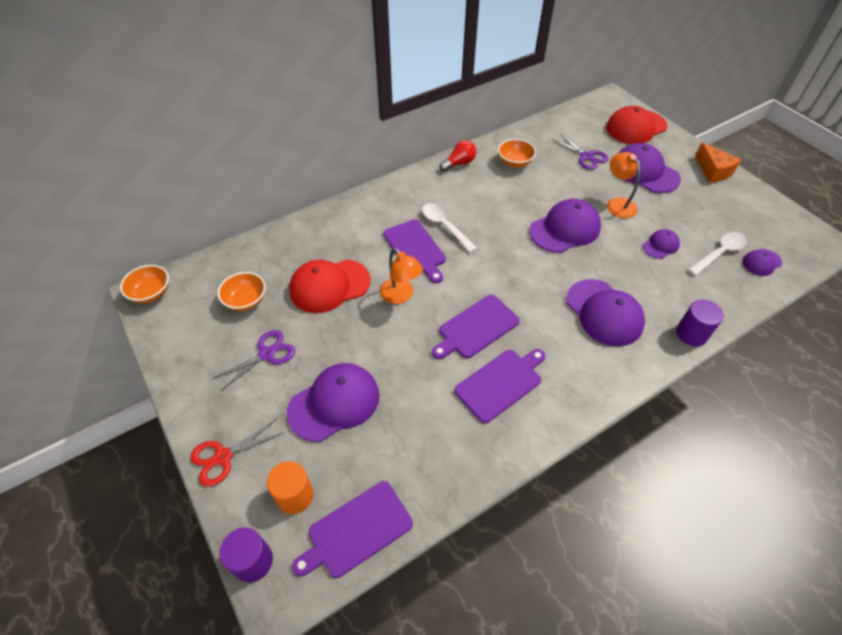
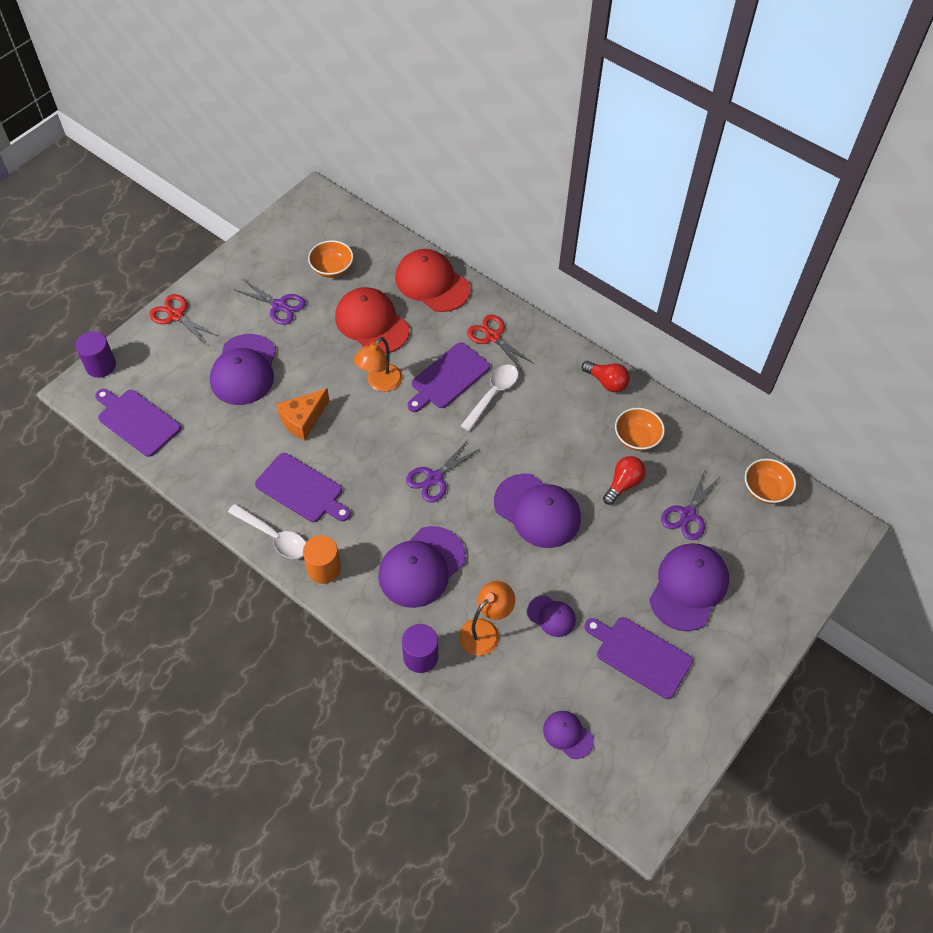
camera: 70 degrees right, 5 degrees up
(151, 293) = (317, 201): orange bowl -> orange bowl (765, 490)
(295, 495) = (155, 372): orange cylinder -> orange cylinder (324, 569)
(334, 403) = (244, 370): purple cap -> purple cap turned 60 degrees clockwise
(386, 212) = (493, 337): none -> red scissors
(476, 328) = (361, 455): purple cutting board -> purple cutting board (640, 655)
(516, 283) = (434, 478): none -> purple scissors
(553, 179) = (623, 484): none -> red light bulb
(617, 204) = (608, 561): orange lamp -> orange lamp (485, 631)
(636, 127) = (787, 567): red cap -> red cap (432, 283)
(713, 171) = (732, 674): orange cheese -> orange cheese (303, 420)
(719, 253) = (564, 684): white spoon -> white spoon (273, 536)

